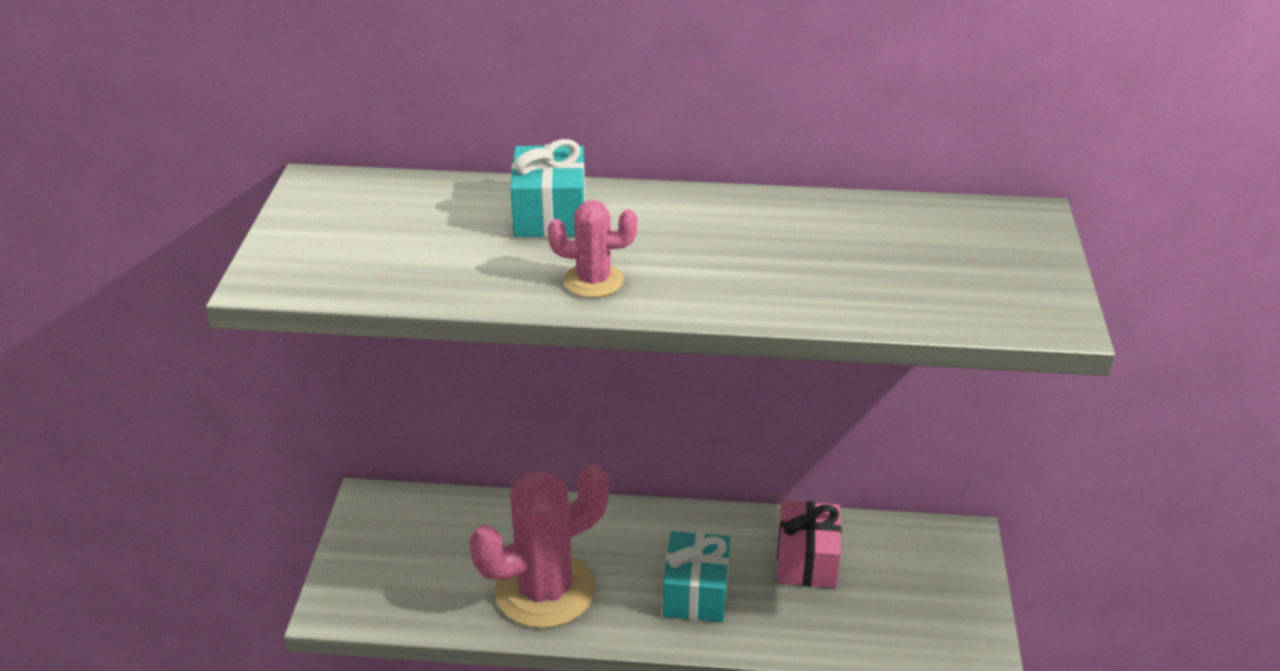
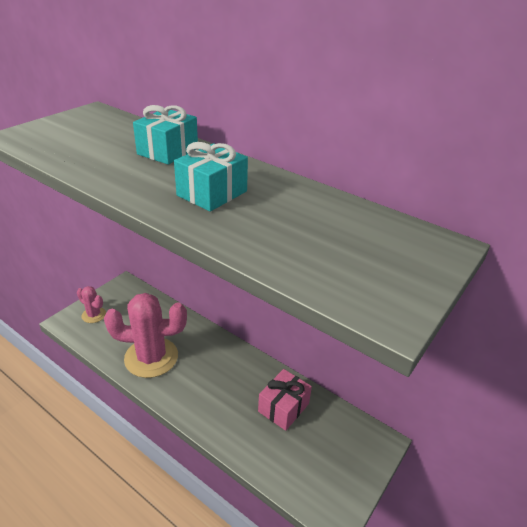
camera: 30 degrees right, 0 degrees up
(593, 281) = (141, 184): pink cactus -> pink cactus (94, 315)
(696, 593) = (214, 395): turquoise gift -> turquoise gift (212, 193)

